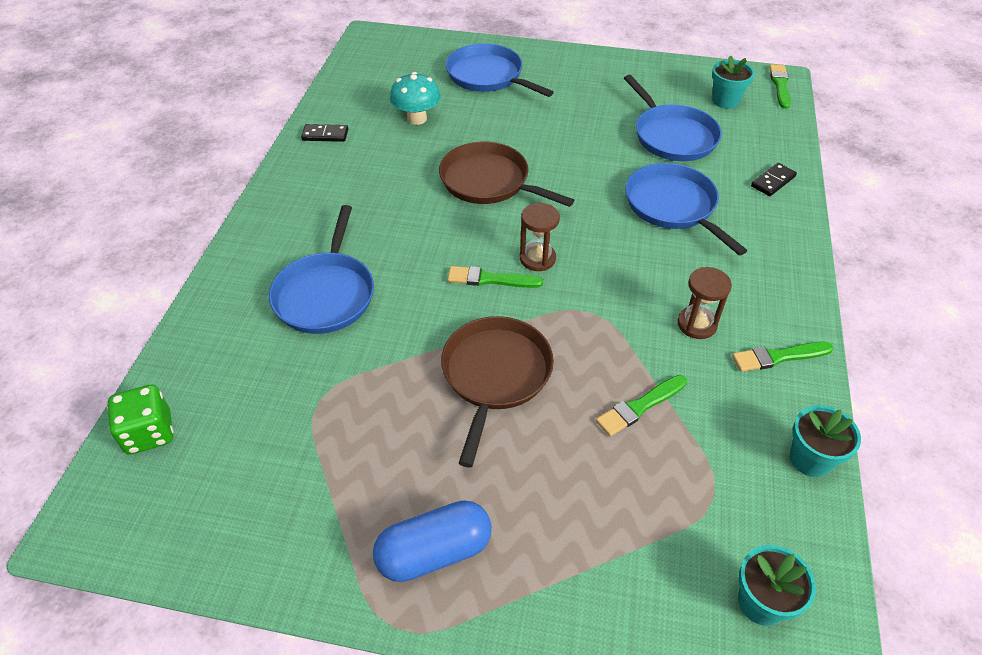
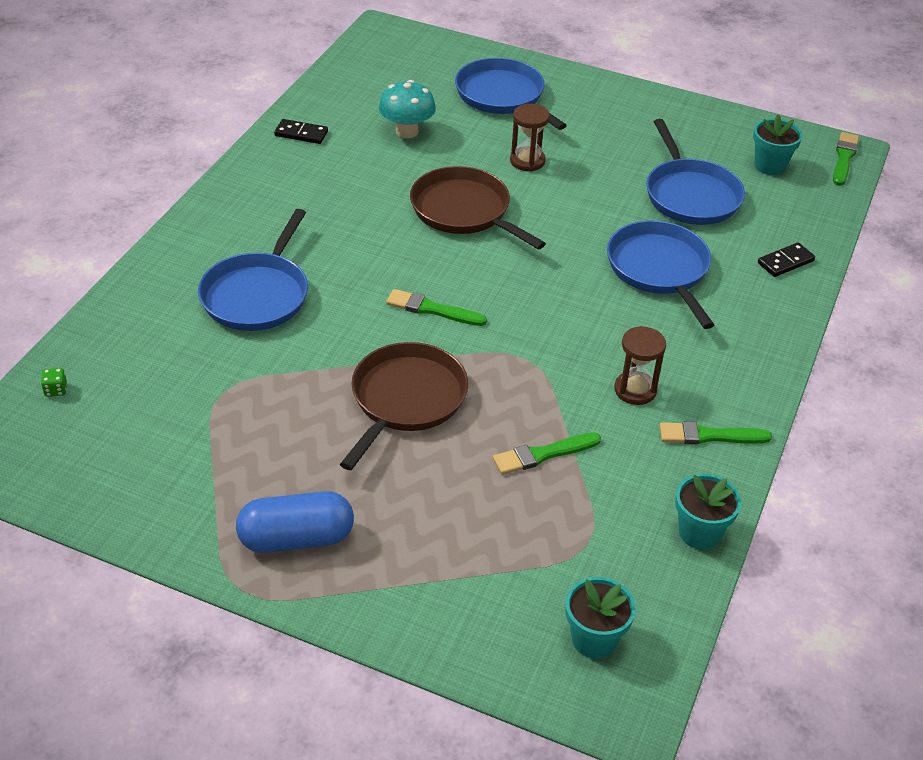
camera: 10 degrees right, 5 degrees down
(149, 433) = (56, 390): green dice -> green dice, size x0.45
(537, 258) = (489, 297): brown hourglass -> brown hourglass (527, 161)

